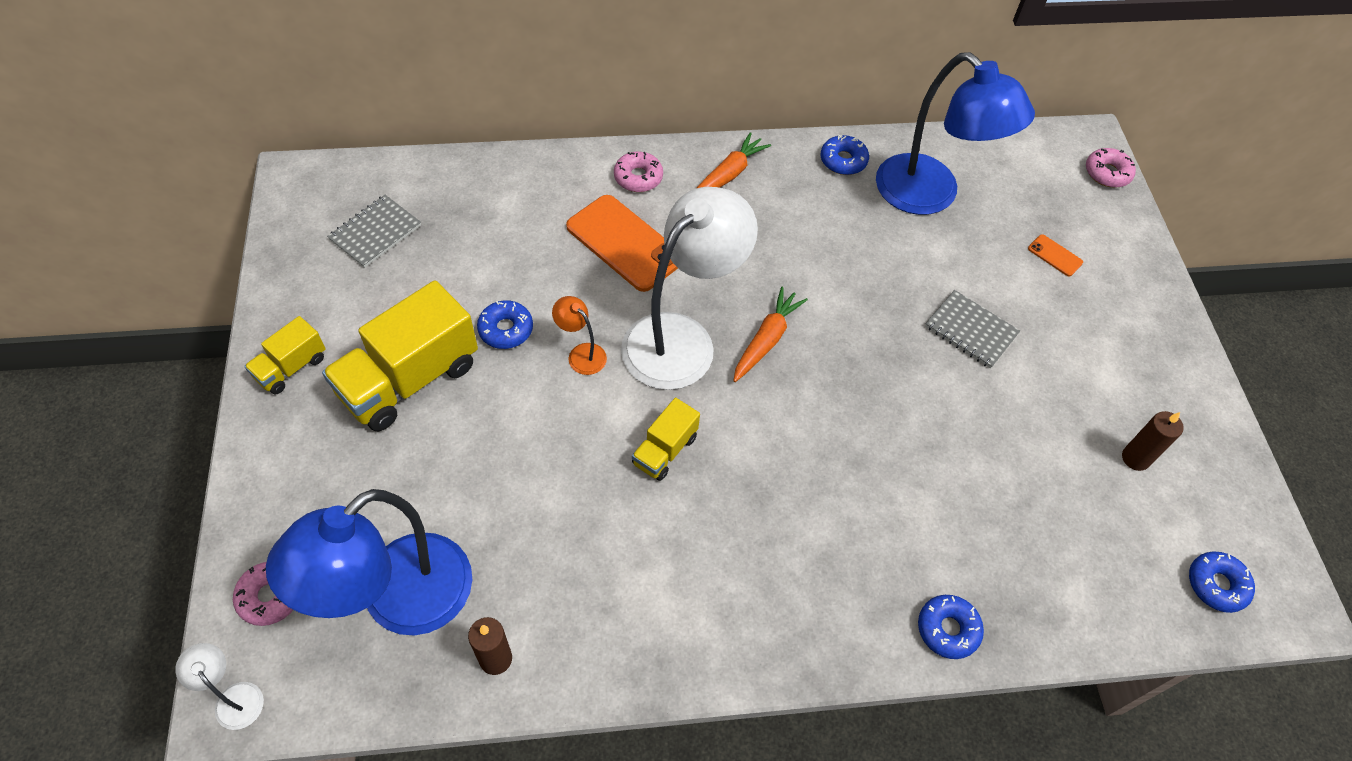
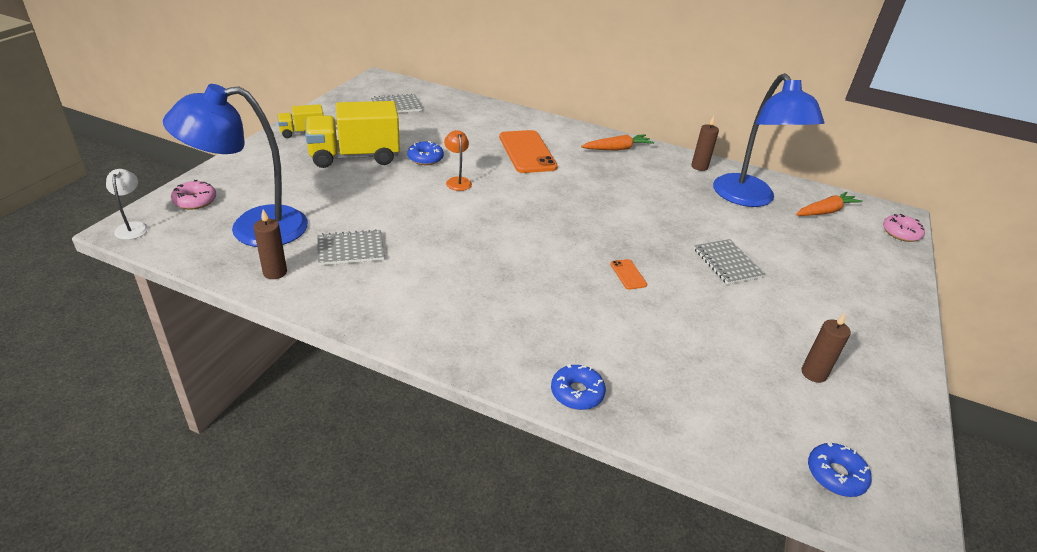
camera: 30 degrees right, 20 degrees down
(552, 562) = (350, 249): none -> grey notebook
(638, 177) = (560, 133): pink donut -> none
(665, 450) = (465, 234): yellow truck -> none
(681, 338) = (523, 196): white lamp -> none
(766, 340) = (576, 216): orange carrot -> orange carrot (825, 211)
(843, 161) = (699, 167): blue donut -> brown candle
(1055, 255) = (825, 254): orange phone -> orange phone (628, 274)

